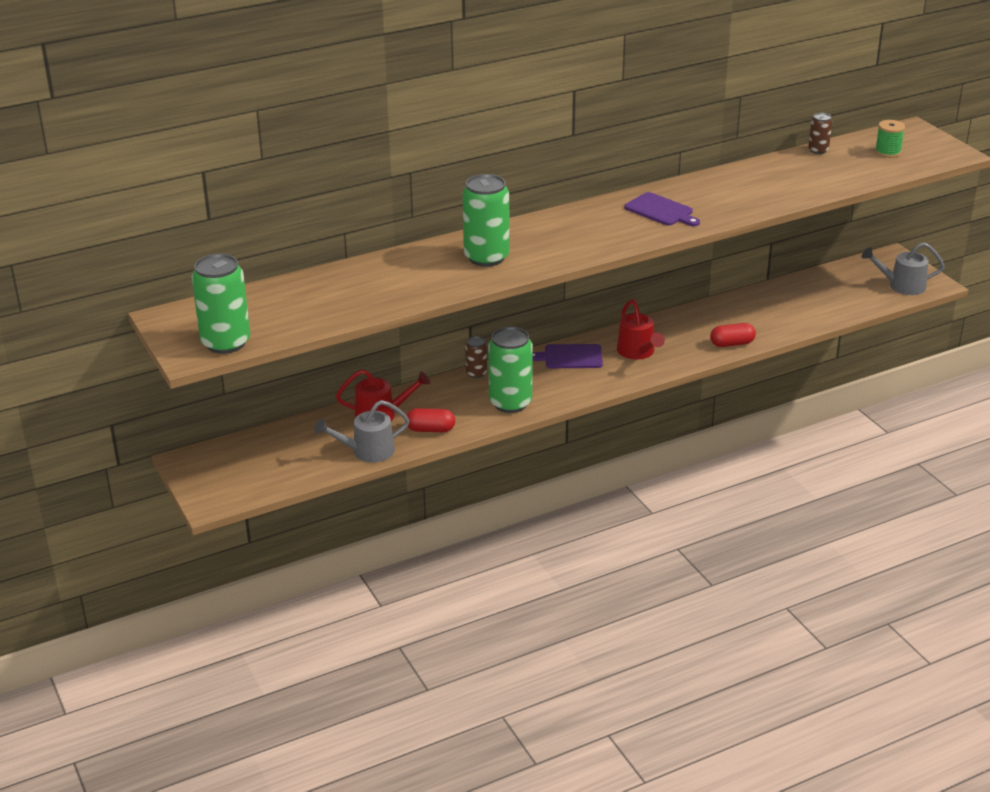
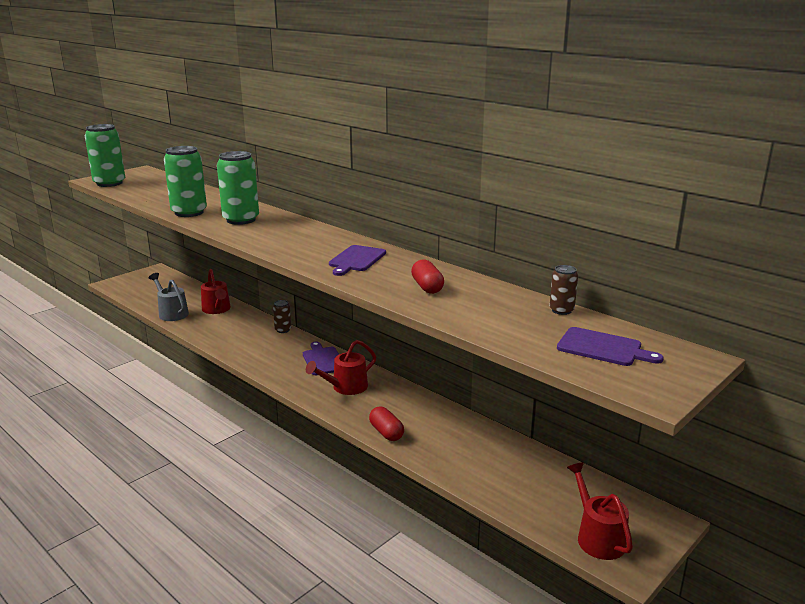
camera: 70 degrees right, 10 degrees down
(430, 429) = (202, 327): red capsule -> red capsule (427, 287)
(510, 403) = (245, 348): green can -> green can (189, 212)
(887, 152) = (603, 348): green spool -> purple cutting board
(901, 286) = (597, 537): grey watering can -> red watering can

